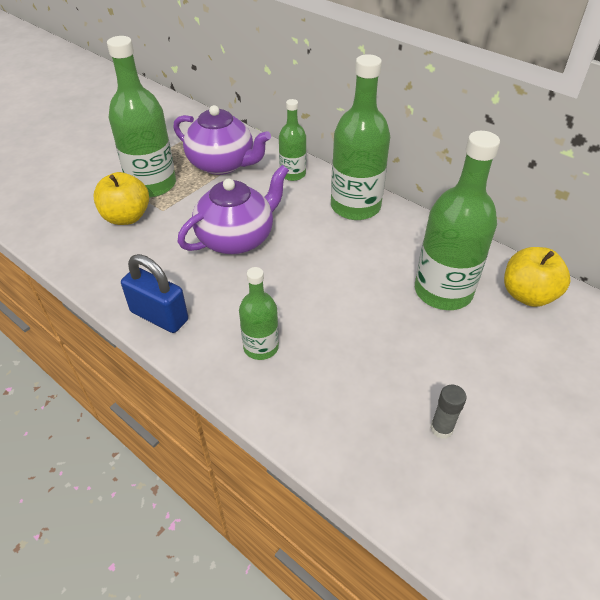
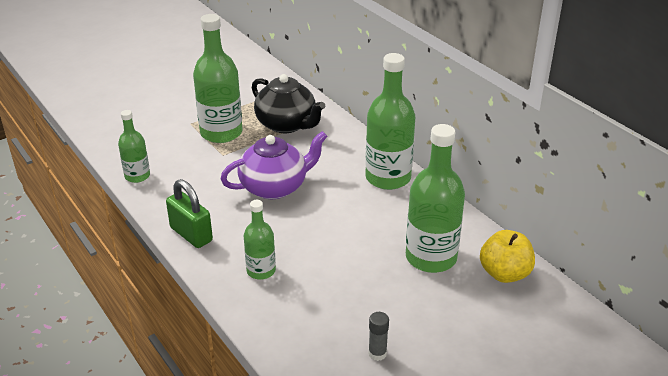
camera: 15 degrees right, 10 degrees down
(126, 217) = (191, 156): yellow apple -> none
(159, 316) = (191, 234): blue padlock -> green padlock
(222, 164) = (287, 124): purple teapot -> black teapot
(292, 174) = (345, 142): green bottle -> green bottle (137, 176)

